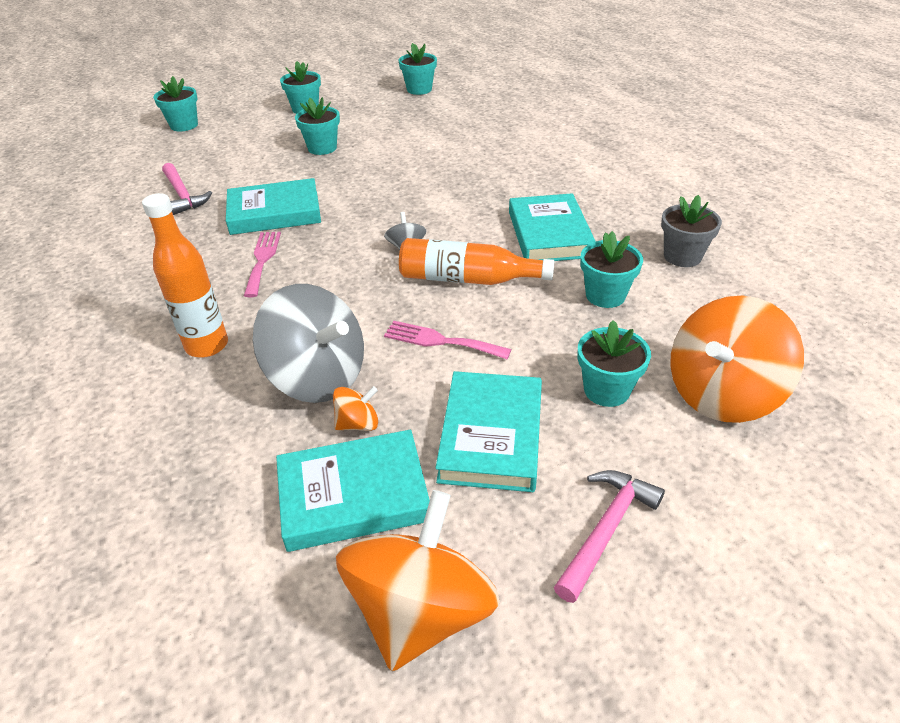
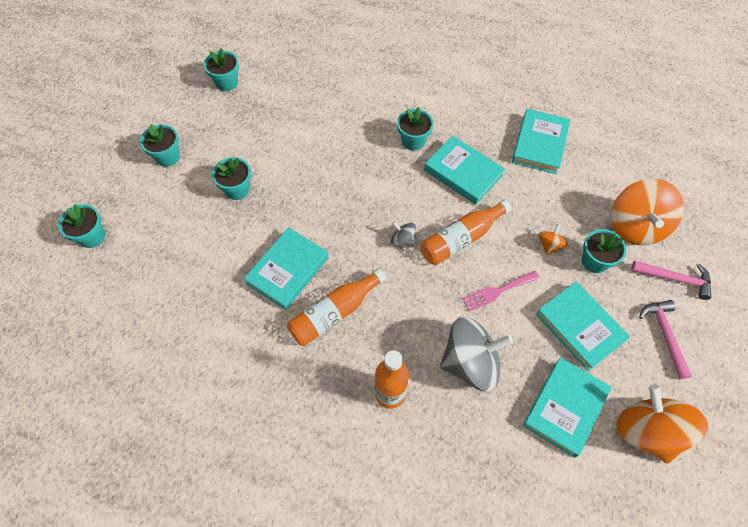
camera: 45 degrees left, 20 degrees up
(183, 195) = (201, 302): pink hammer -> pink hammer (675, 279)
(262, 260) = (334, 313): pink fork -> orange bottle
(358, 423) = (521, 371): orange spinning top -> orange spinning top (549, 245)
(605, 295) = (534, 200): turquoise flower pot -> turquoise flower pot (413, 141)
(682, 256) = (539, 144): grey flower pot -> turquoise book

